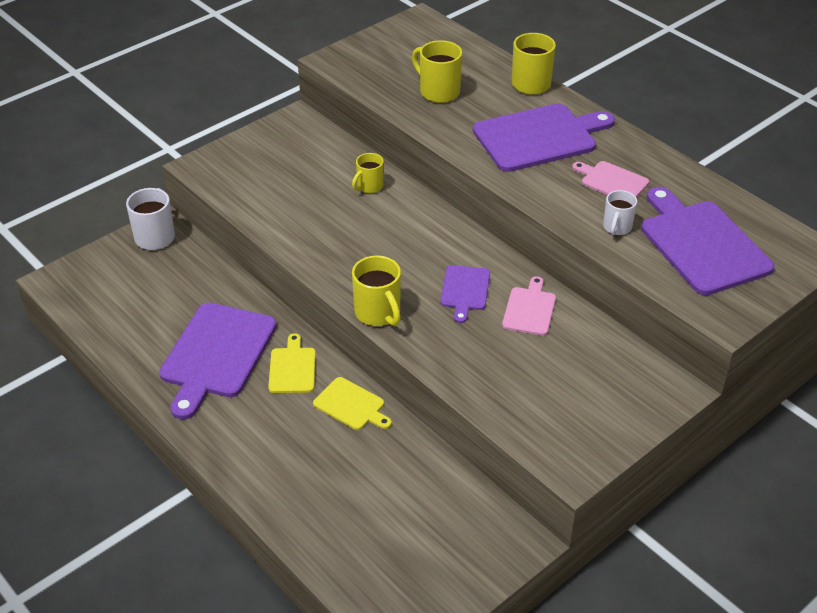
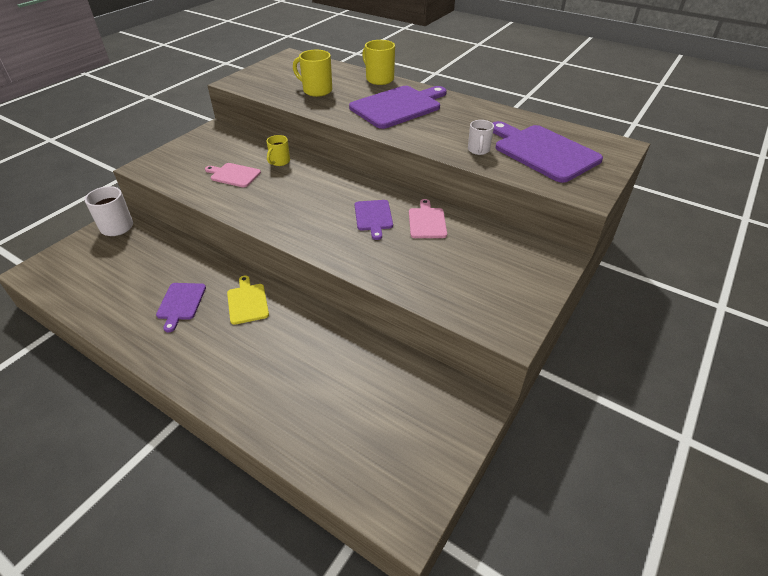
camera: 15 degrees left, 0 degrees up
(216, 354) = (181, 303): purple cutting board -> purple cutting board, size x0.52
(351, 405) = (303, 321): yellow cutting board -> none
(378, 313) = (311, 244): yellow mug -> none
(612, 181) = (461, 124): pink cutting board -> pink cutting board (234, 175)

